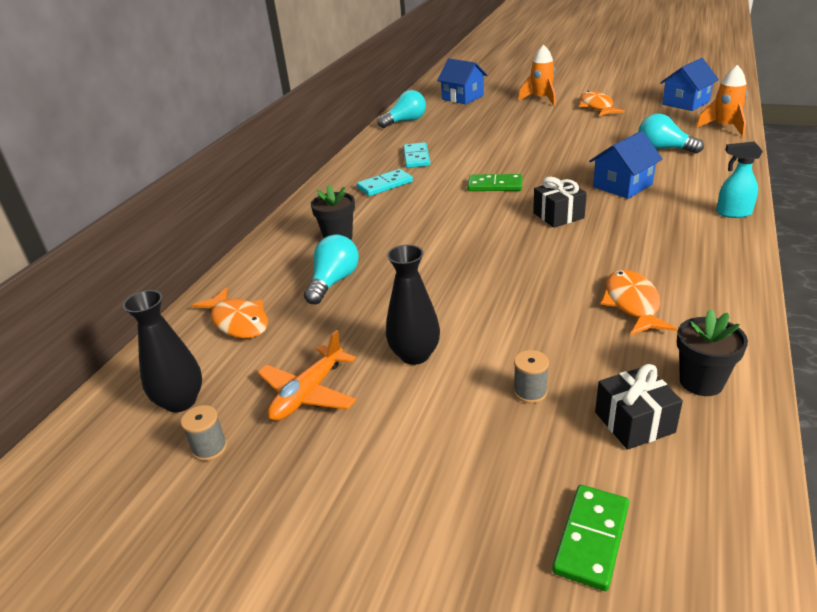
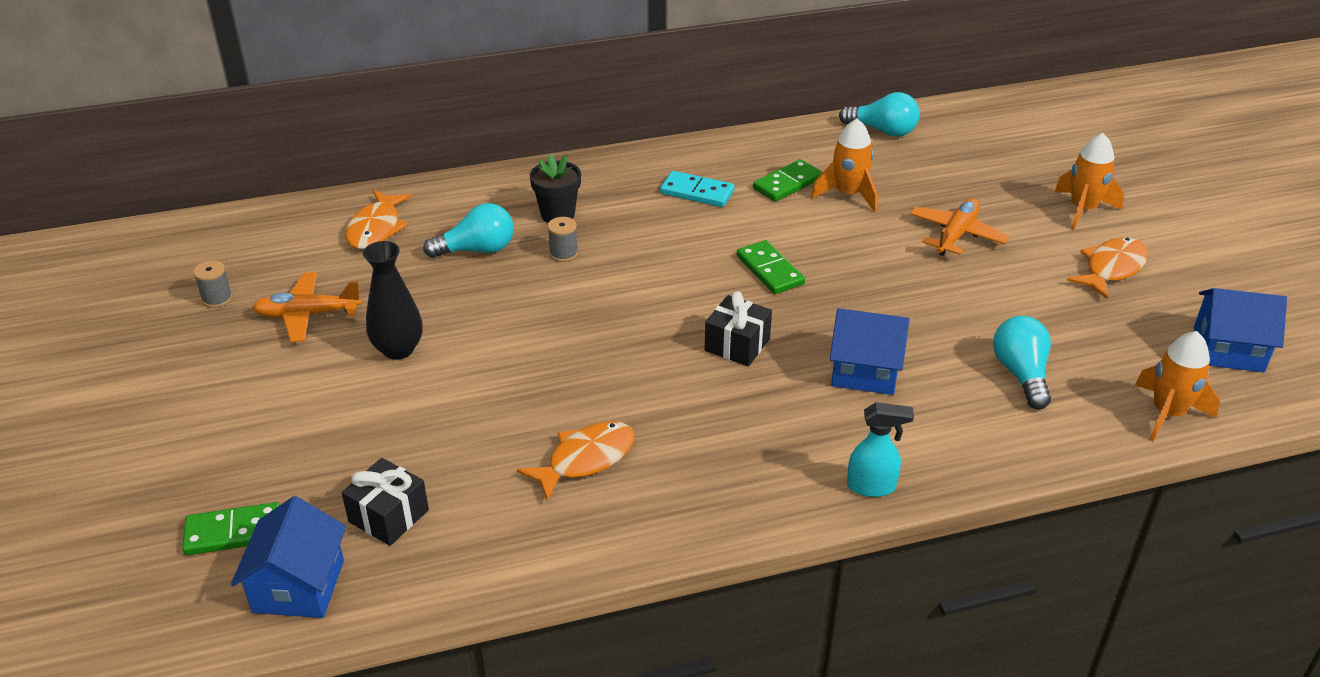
camera: 50 degrees right, 5 degrees up
(180, 401) = (257, 256): black vase -> none
(416, 157) = (787, 184): turquoise domino -> green domino
(451, 145) = (848, 194): none -> orange rocket
(462, 97) = (1011, 142): blue house -> blue house (298, 586)
(525, 130) = (956, 235): none -> orange plane
(530, 392) = (391, 438): grey spool -> grey spool (563, 253)
(701, 382) = (478, 544): black flower pot -> none
(733, 213) = (872, 486): turquoise spray bottle -> turquoise spray bottle turned 120 degrees clockwise

